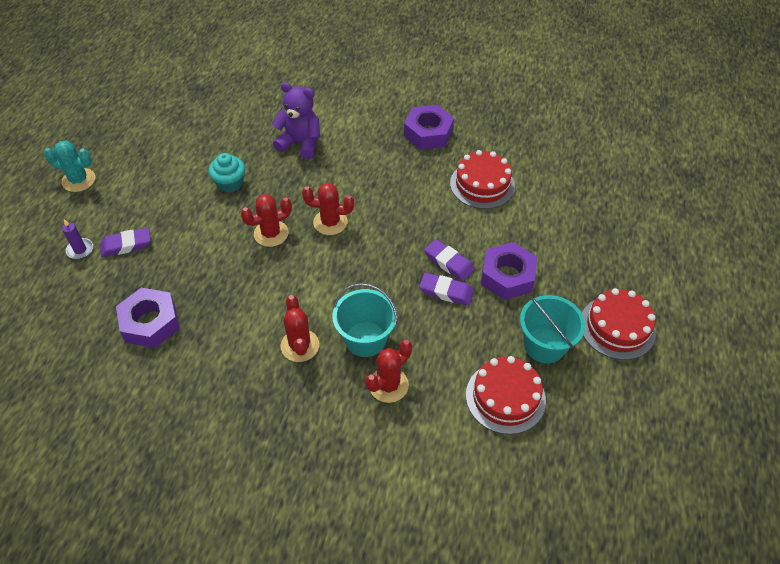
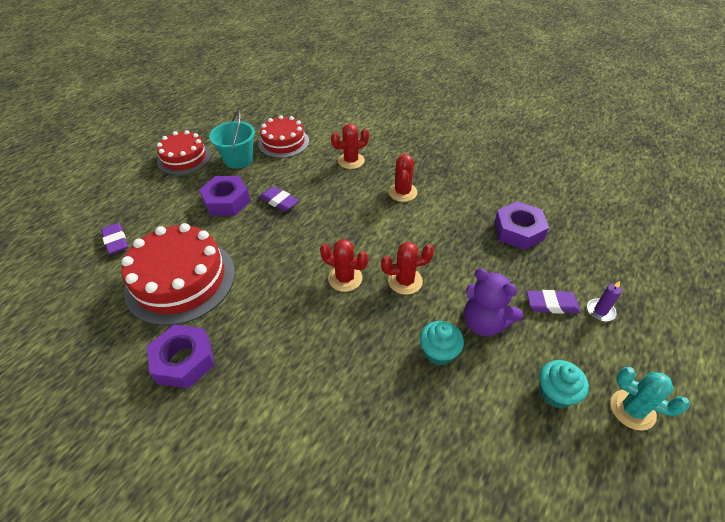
camera: 160 degrees left, 5 degrees down
(136, 177) = (556, 393): none -> turquoise cupcake
(300, 143) = (341, 390): purple teddy bear -> purple teddy bear (484, 323)
(365, 339) = (354, 186): turquoise bucket -> none
(449, 263) = (263, 220): purple eraser -> purple eraser (116, 241)
(482, 184) = (180, 280): red cake -> red cake, size x1.59

